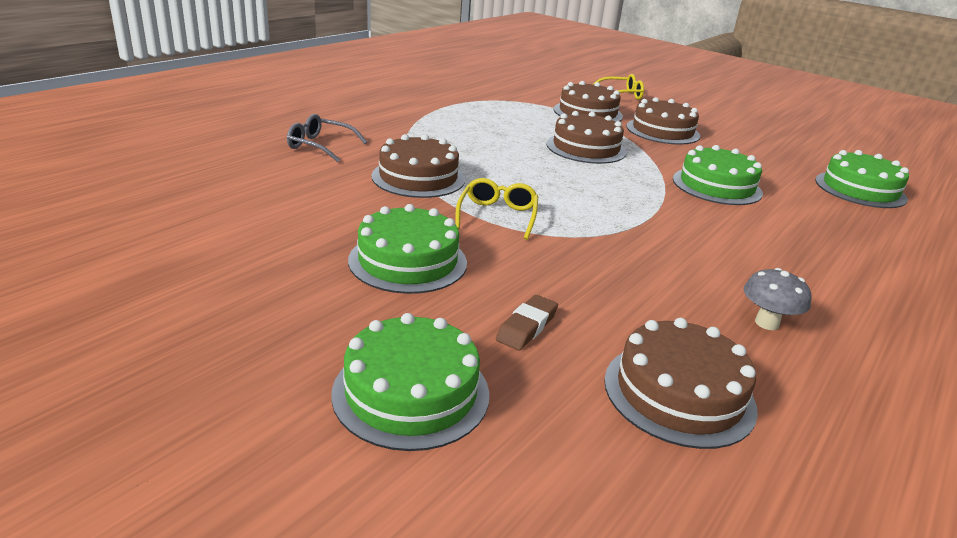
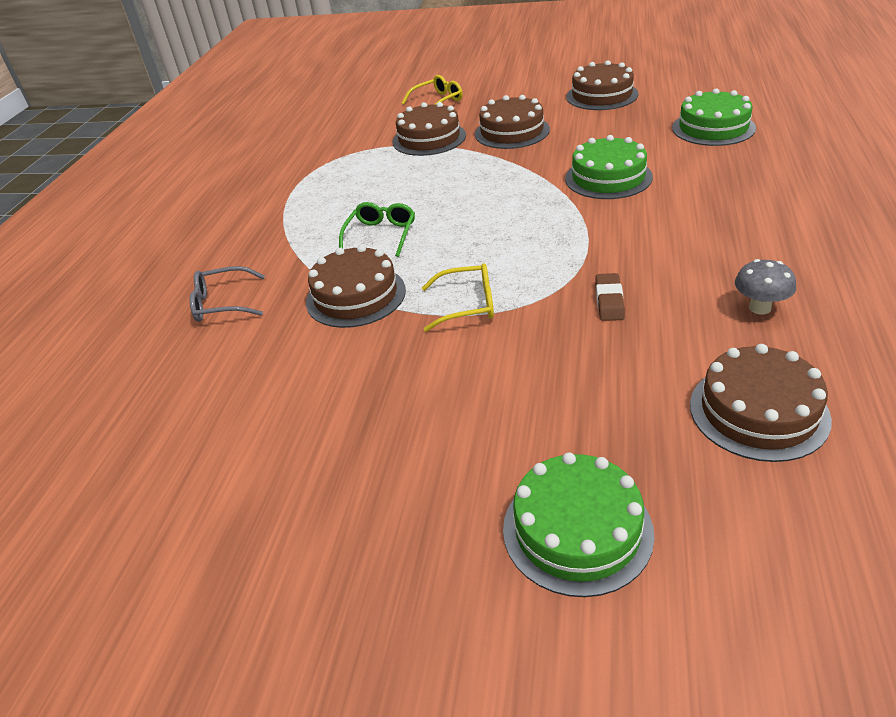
camera: 20 degrees left, 10 degrees up
(408, 261) = (442, 398): green cake -> none
(481, 152) = (381, 235): none -> green glasses
(497, 216) = (467, 305): yellow glasses -> yellow glasses turned 105 degrees clockwise
(527, 327) = (600, 412): brown eraser -> brown eraser (609, 301)
(586, 148) = (467, 184): brown cake -> brown cake (602, 95)

